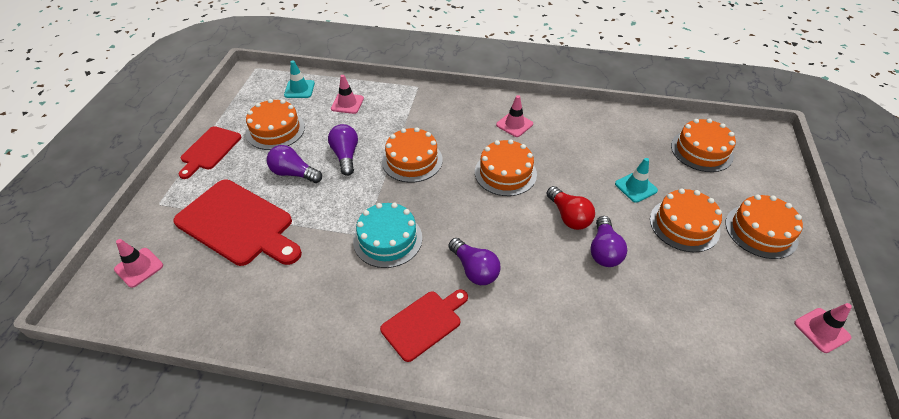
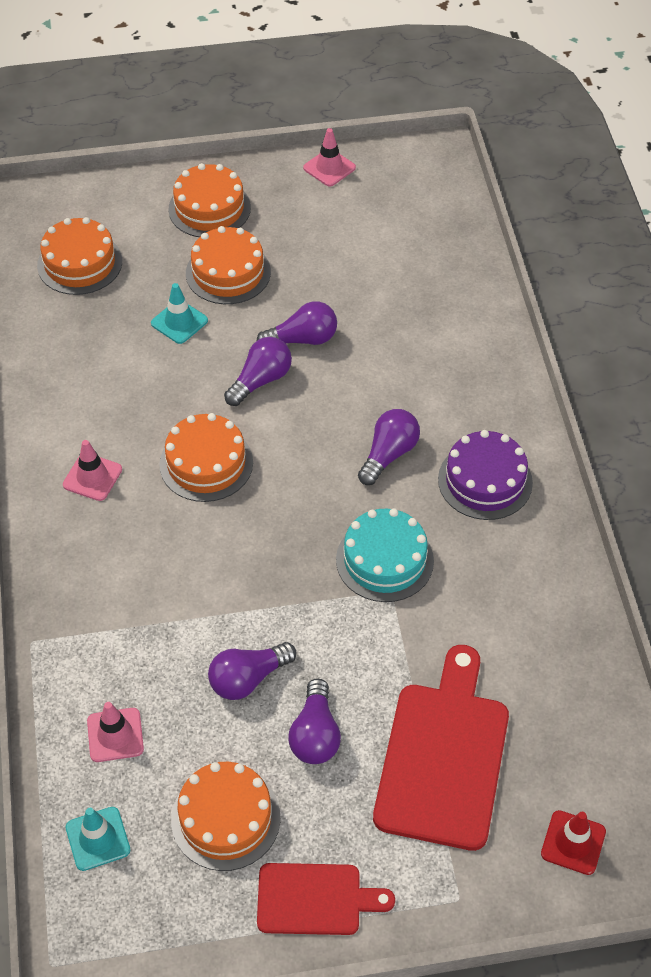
camera: 110 degrees left, 5 degrees up
(139, 267) = (573, 842): pink traffic cone -> red traffic cone
(412, 160) = (223, 584): orange cake -> none
(424, 323) = (485, 481): red cutting board -> purple cake
(568, 216) = (260, 380): red light bulb -> purple light bulb

